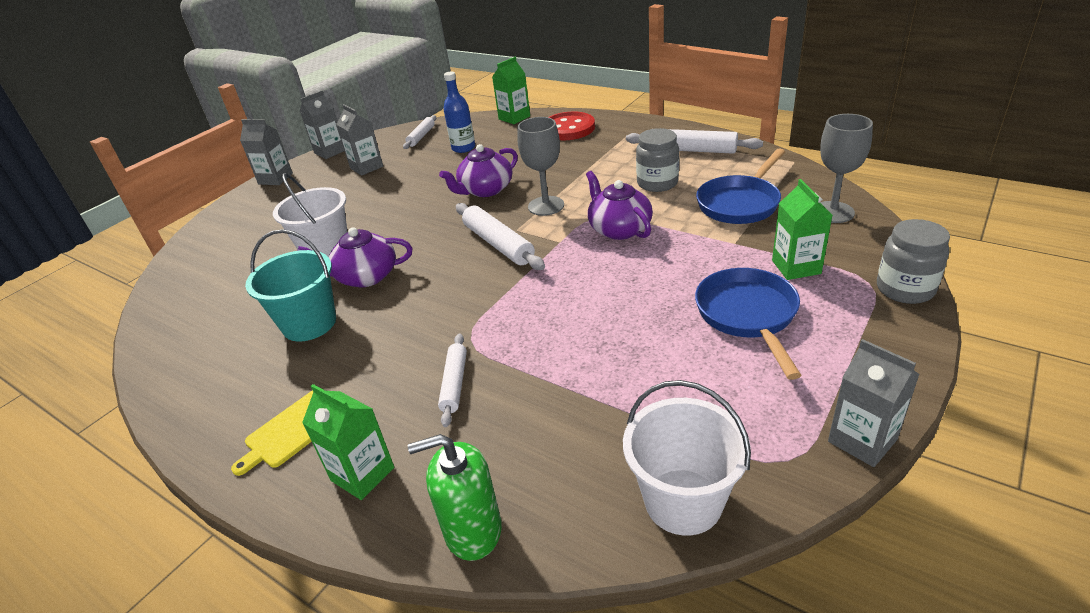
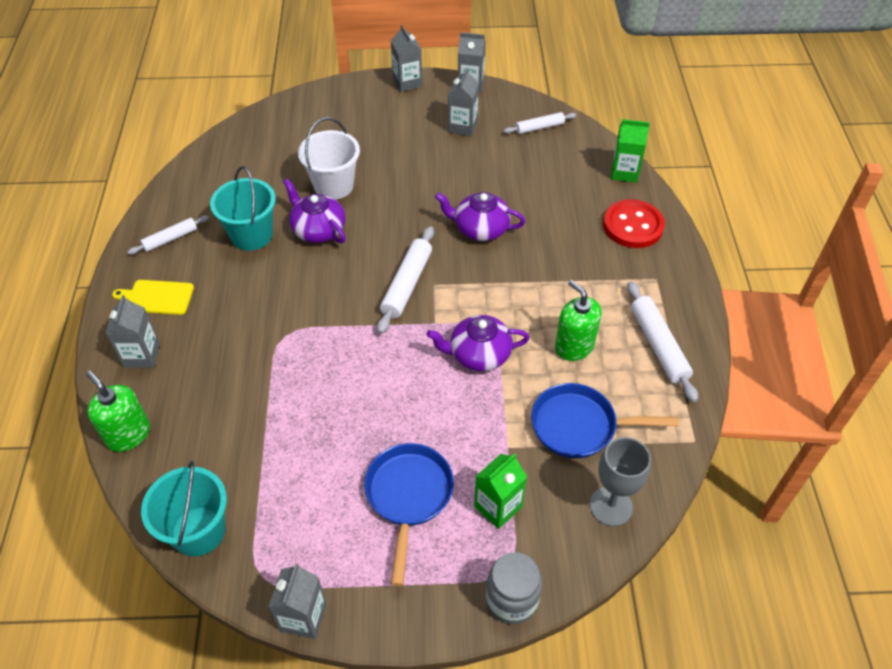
camera: 50 degrees right, 15 degrees up
(362, 474) = (142, 355): green carton -> grey carton
(455, 383) = (237, 353): white rolling pin -> white rolling pin (170, 239)
(463, 148) = (540, 170): blue bottle -> none
(546, 206) = (482, 284): grey goblet -> none
(619, 229) = (479, 354): purple teapot -> purple teapot turned 120 degrees counterclockwise
(657, 183) = (574, 346): grey jar -> green soap dispenser
(683, 501) = (198, 531): white bucket -> turquoise bucket
(748, 315) = (408, 496): blue pan -> blue pan turned 45 degrees counterclockwise

